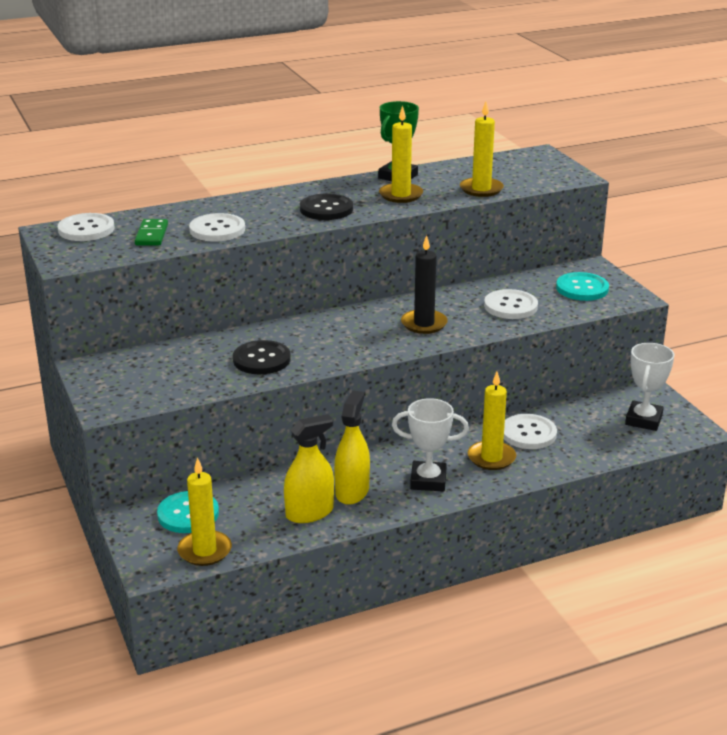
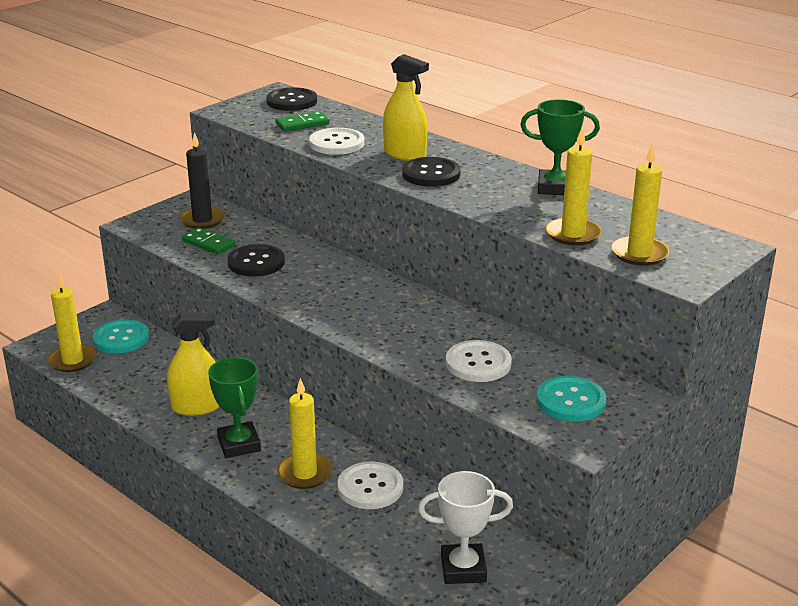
camera: 65 degrees right, 0 degrees up
(86, 229) = (292, 101): white button -> black button
(196, 375) = (208, 243): none -> green domino
(309, 513) = (151, 394): yellow spray bottle -> yellow spray bottle (405, 154)
(401, 195) = (506, 199): yellow candle -> yellow candle (639, 254)
(424, 324) = (391, 322): black candle -> black candle (202, 220)
(428, 481) = (239, 444): white trophy -> green trophy

